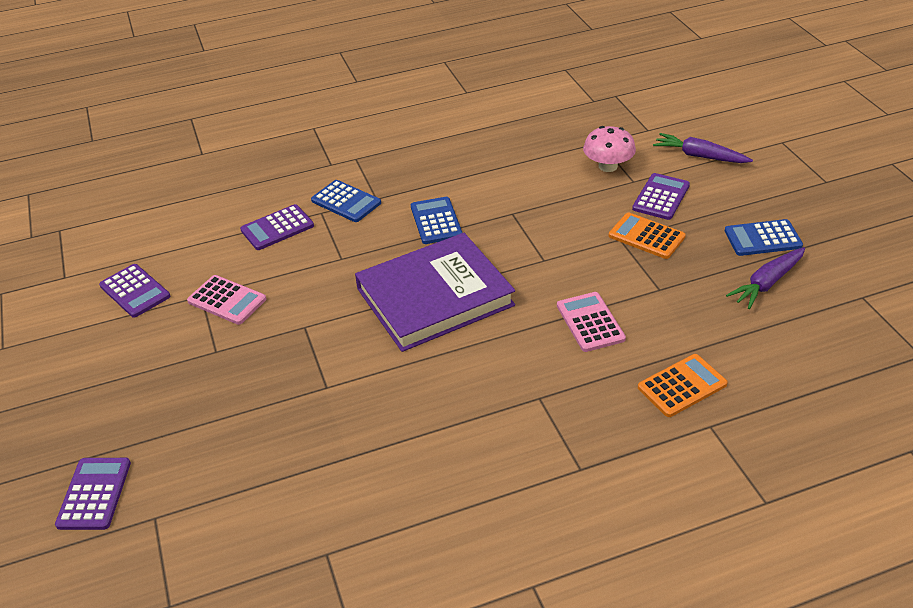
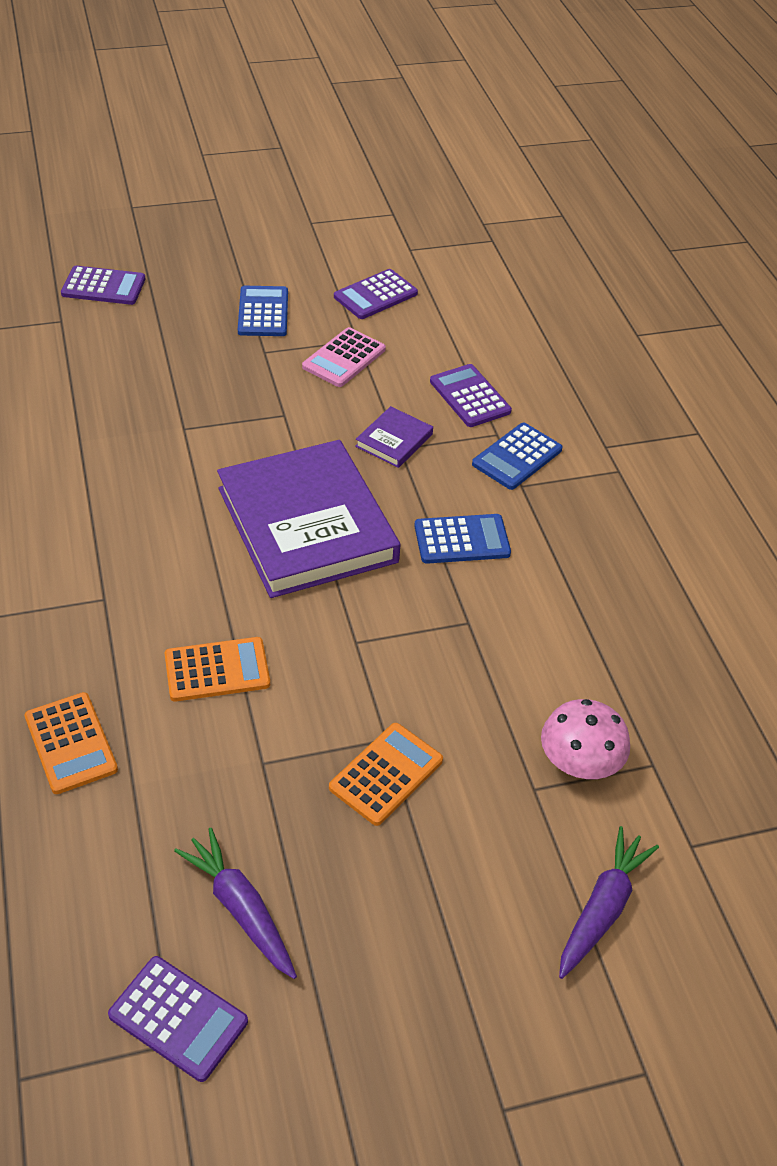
camera: 90 degrees right, 5 degrees up
(332, 262) = (394, 440): none -> purple book
(590, 322) = (217, 670): pink calculator -> orange calculator
(661, 197) = (485, 817): purple calculator -> purple calculator (178, 1018)
(762, 238) = (351, 938): blue calculator -> blue calculator (263, 312)

